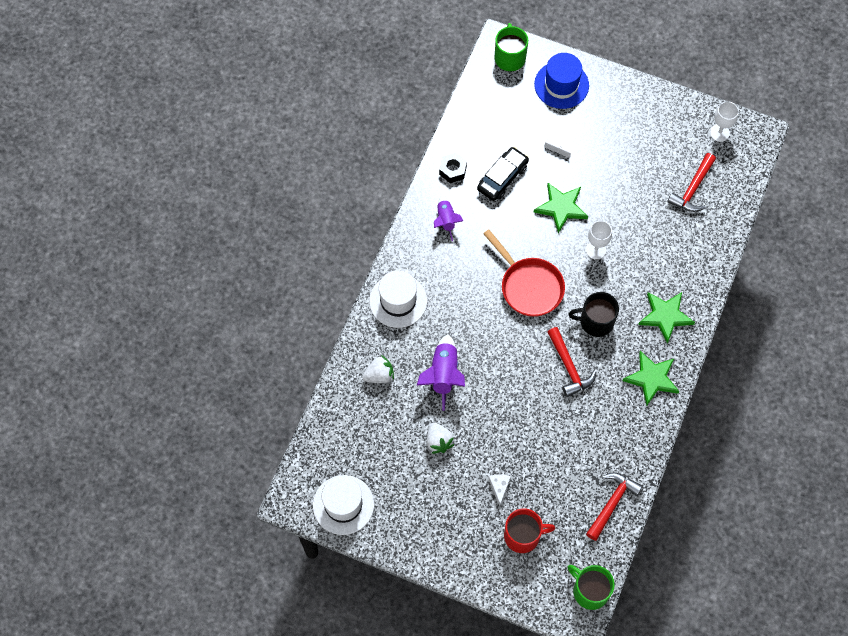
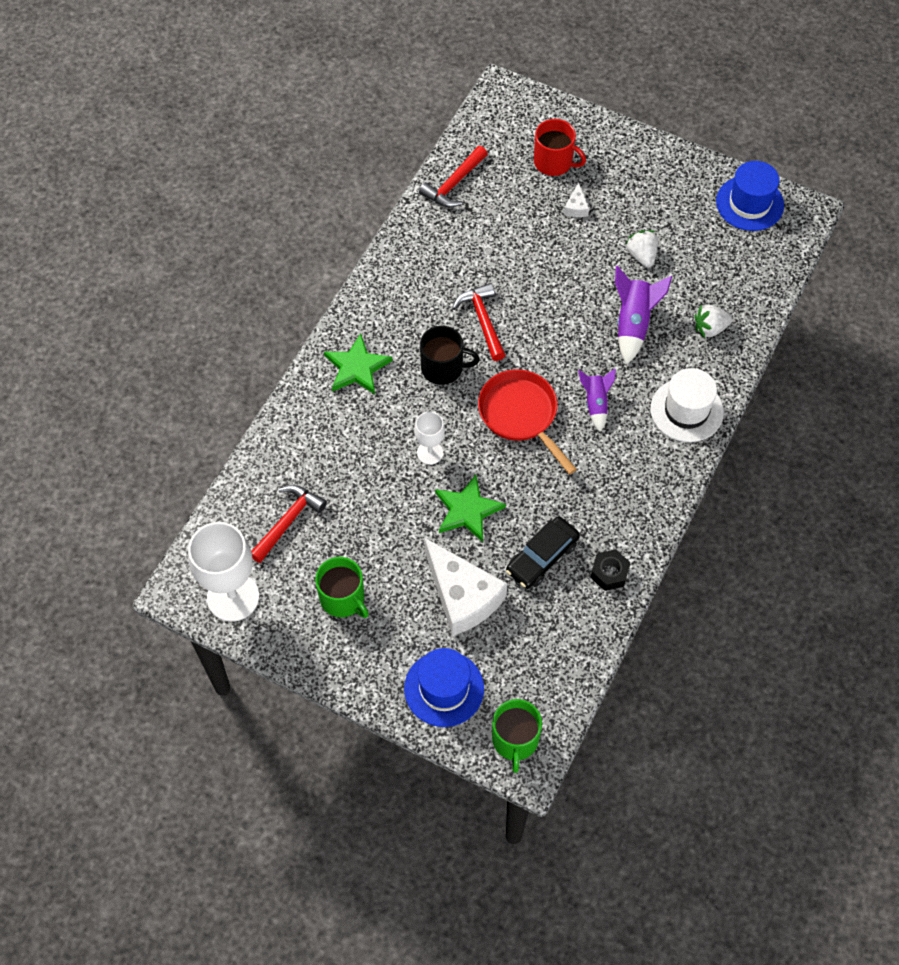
camera: 175 degrees left, 5 degrees down
(343, 505) = (749, 203): white hat -> blue hat
(446, 220) = (622, 505): purple rocket -> purple rocket (595, 403)
(523, 535) = (554, 162): red mug -> red mug turned 150 degrees counterclockwise
(557, 146) = (462, 596): white cheese -> white cheese, size x2.45
(590, 591) = (489, 111): green mug -> green mug (343, 598)
(652, 378) = (386, 301): green star -> none
(719, 133) = (233, 597): white goblet -> white goblet, size x1.89

